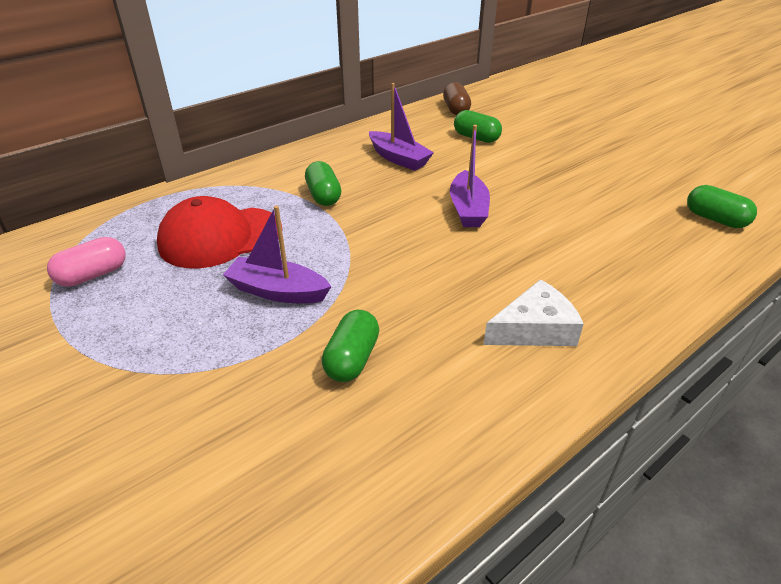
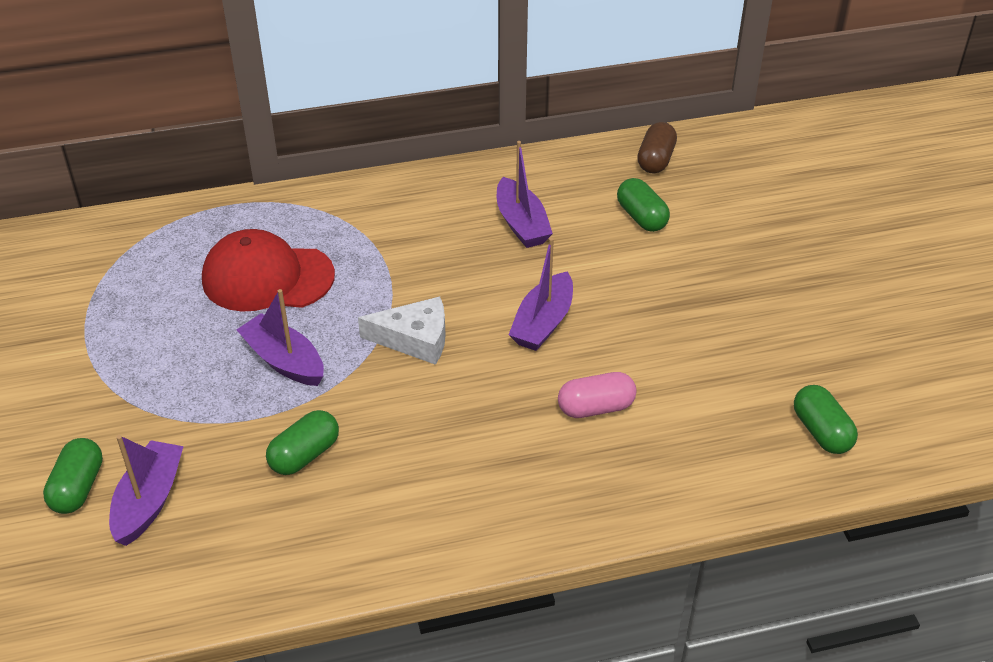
camera: 25 degrees right, 5 degrees up
(93, 275) = (135, 286): pink capsule -> pink capsule (595, 407)
(215, 459) = (149, 501): none -> purple boat
(323, 196) = (401, 254): green capsule -> green capsule (78, 488)
(534, 329) = (491, 486): white cheese -> white cheese (414, 339)

